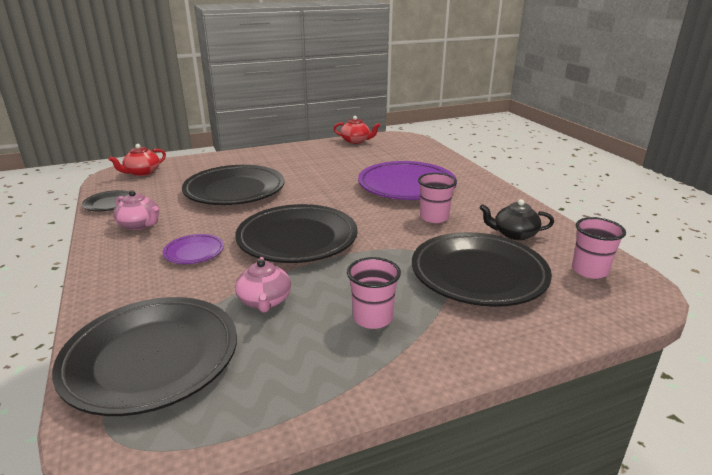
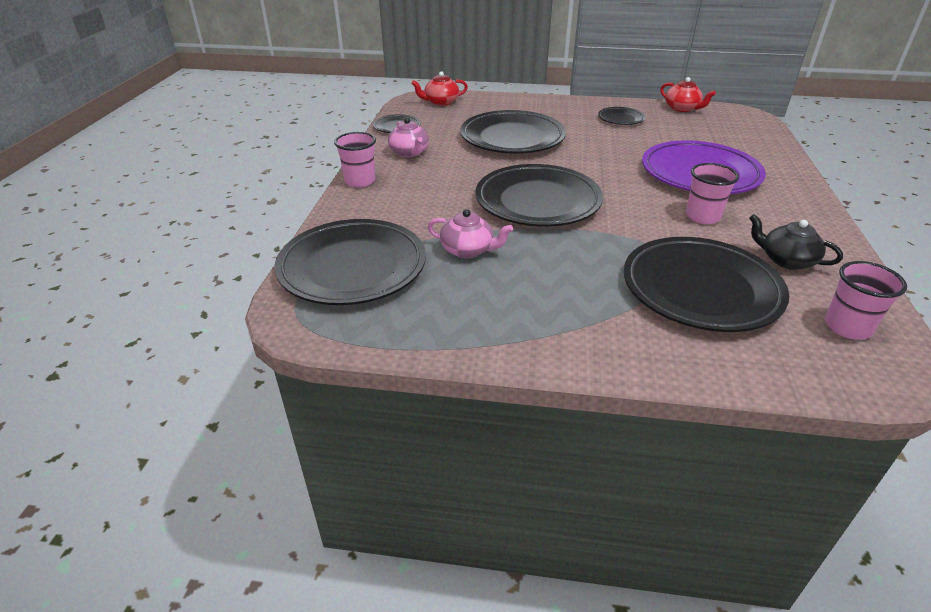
camera: 30 degrees right, 10 degrees up
(194, 252) = (438, 189): purple plate -> none
(264, 301) = (468, 250): pink teapot -> pink teapot turned 90 degrees counterclockwise
(315, 157) = (620, 119): none -> black plate
(372, 318) = (553, 295): pink cup -> pink cup (360, 181)

